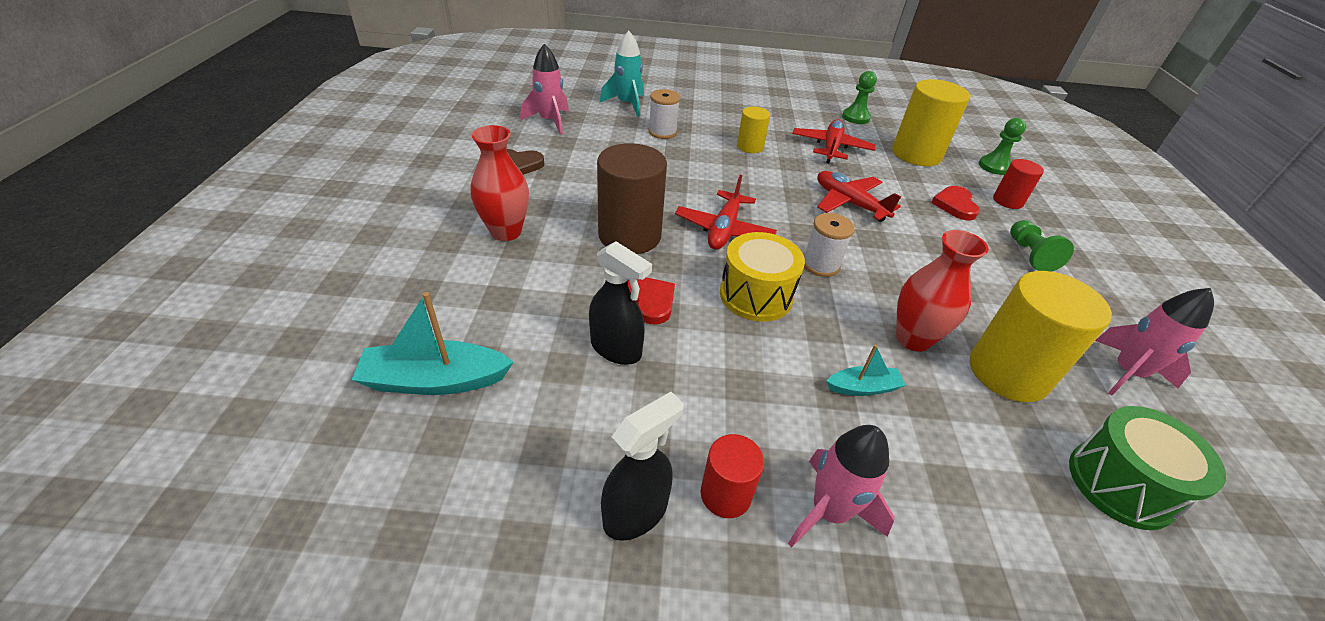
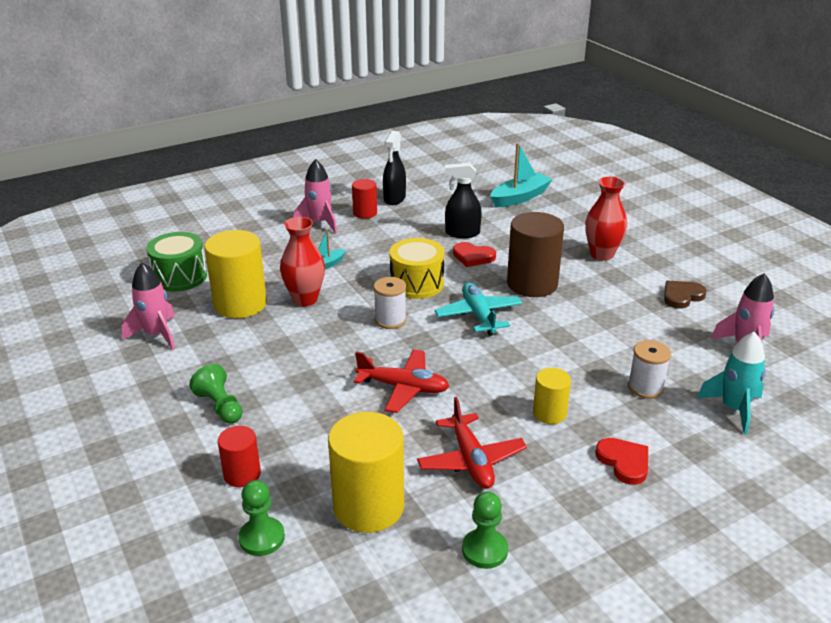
camera: 150 degrees right, 10 degrees down
(724, 229) = (479, 315): red plane -> turquoise plane
(955, 205) = (300, 437): red heart -> red heart (624, 462)

